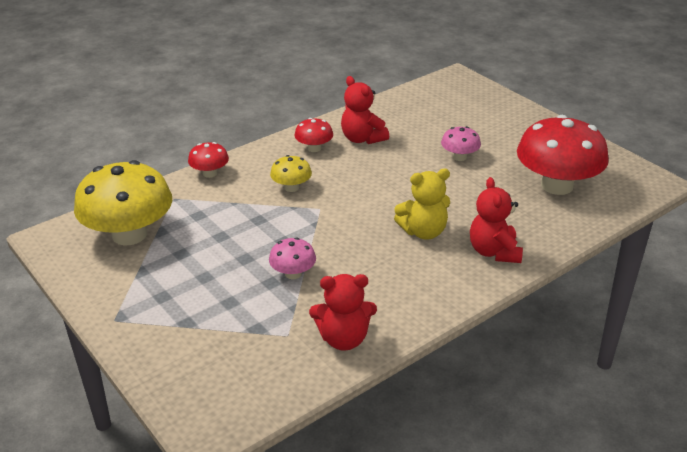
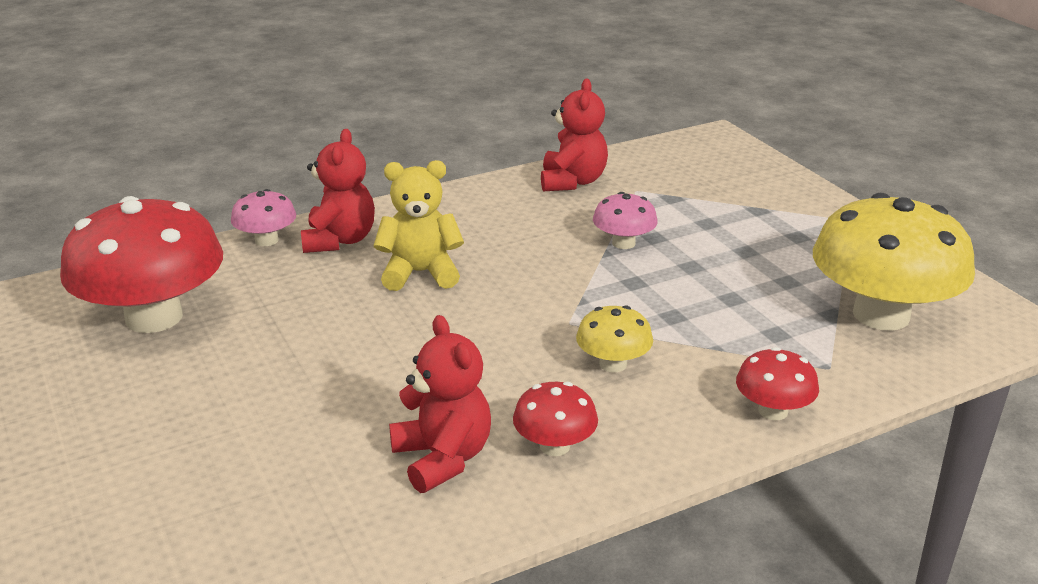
camera: 170 degrees left, 5 degrees down
(344, 339) = (572, 181): red teddy bear -> red teddy bear turned 90 degrees clockwise
(459, 157) = (271, 390): pink mushroom -> pink mushroom (266, 240)

